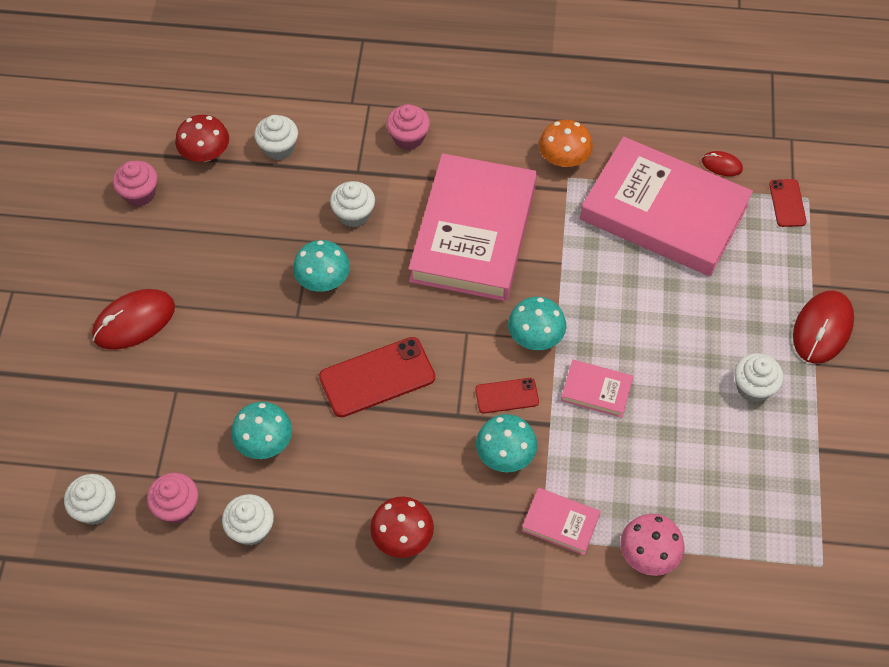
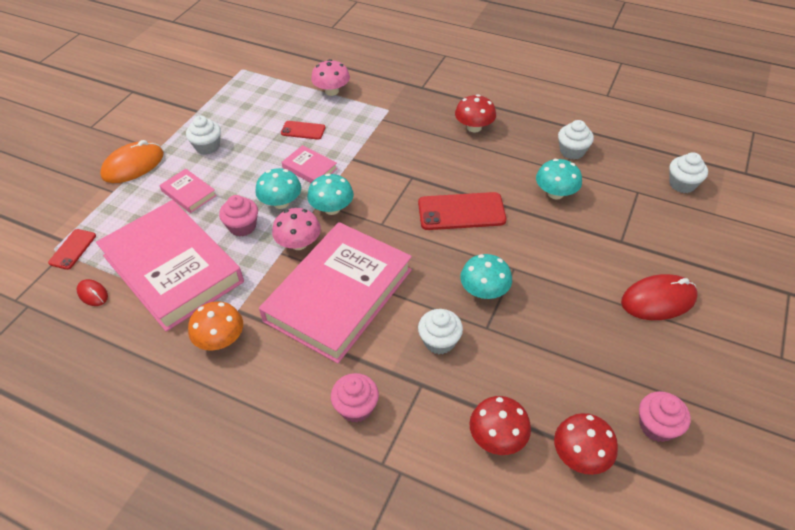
camera: 160 degrees left, 10 degrees down
(177, 507) = (622, 172): pink cupcake -> pink cupcake (242, 226)
(278, 148) = (497, 437): white cupcake -> red mushroom
(505, 454) = (390, 150): turquoise mushroom -> turquoise mushroom (281, 203)
(507, 396) = (372, 179): red phone -> red phone (303, 130)
(548, 279) = (299, 243): none -> pink mushroom
(560, 523) = (374, 113): pink book -> pink book (189, 193)
(822, 329) = (133, 165): red mouse -> orange mouse

